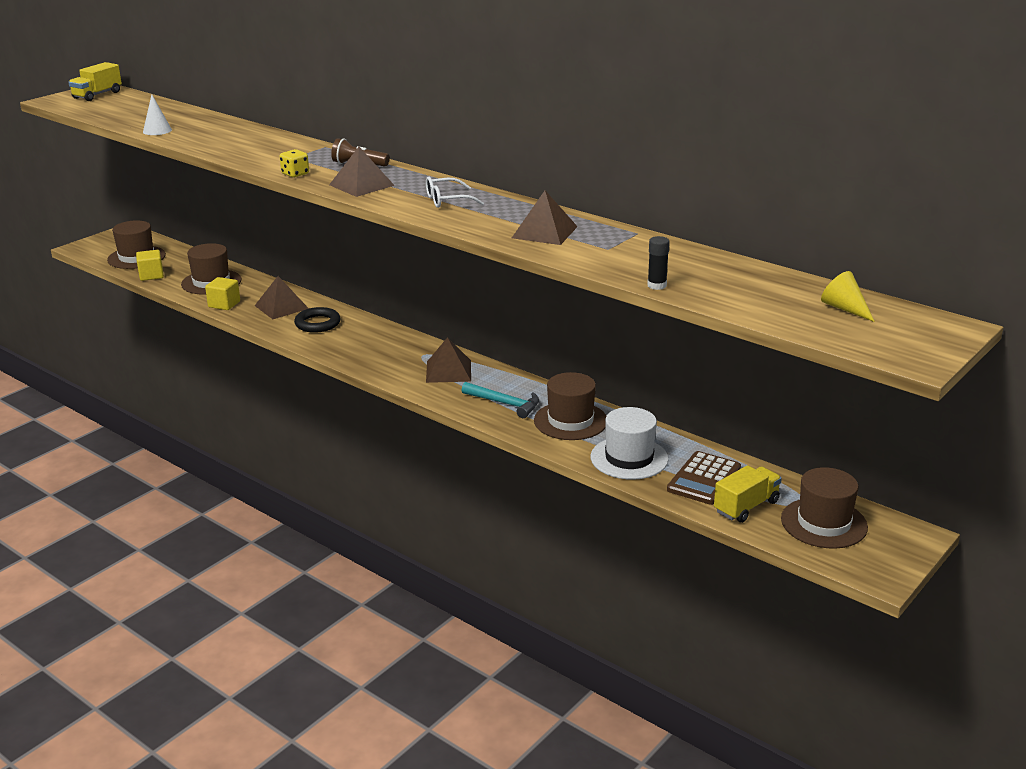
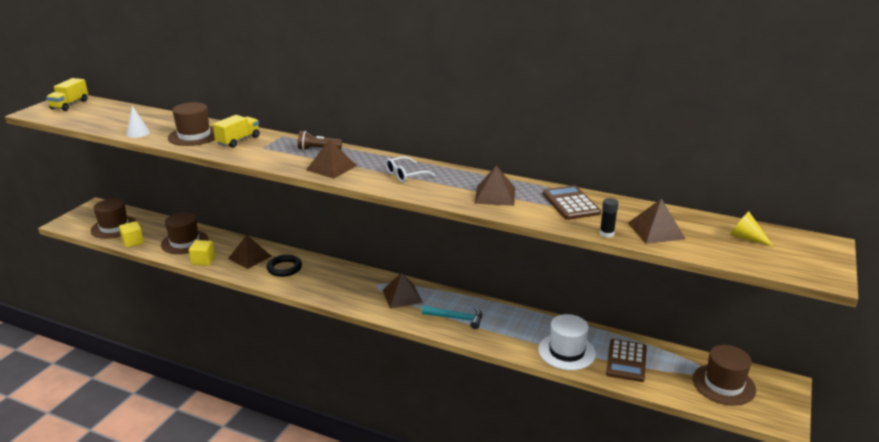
camera: 15 degrees left, 0 degrees up
(295, 174) = (273, 163): yellow dice -> none
(570, 421) = (510, 326): brown hat -> brown hat (194, 136)
(637, 249) = (571, 203): none -> brown calculator
(726, 289) = (656, 230): none -> brown pyramid
(746, 507) = (666, 379): yellow truck -> yellow truck (238, 140)

